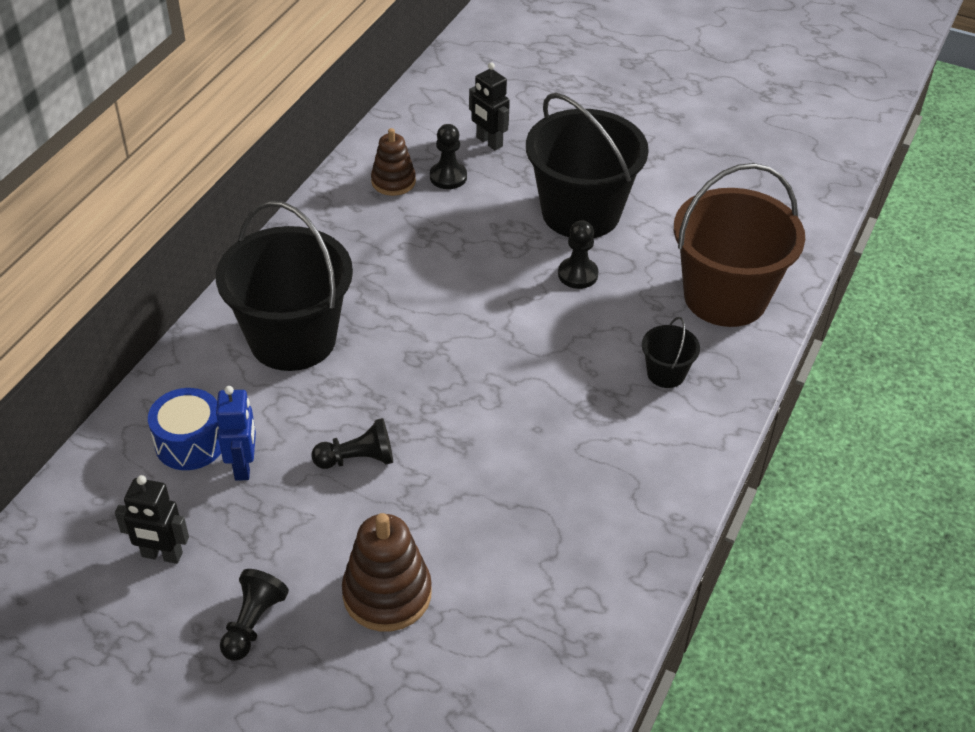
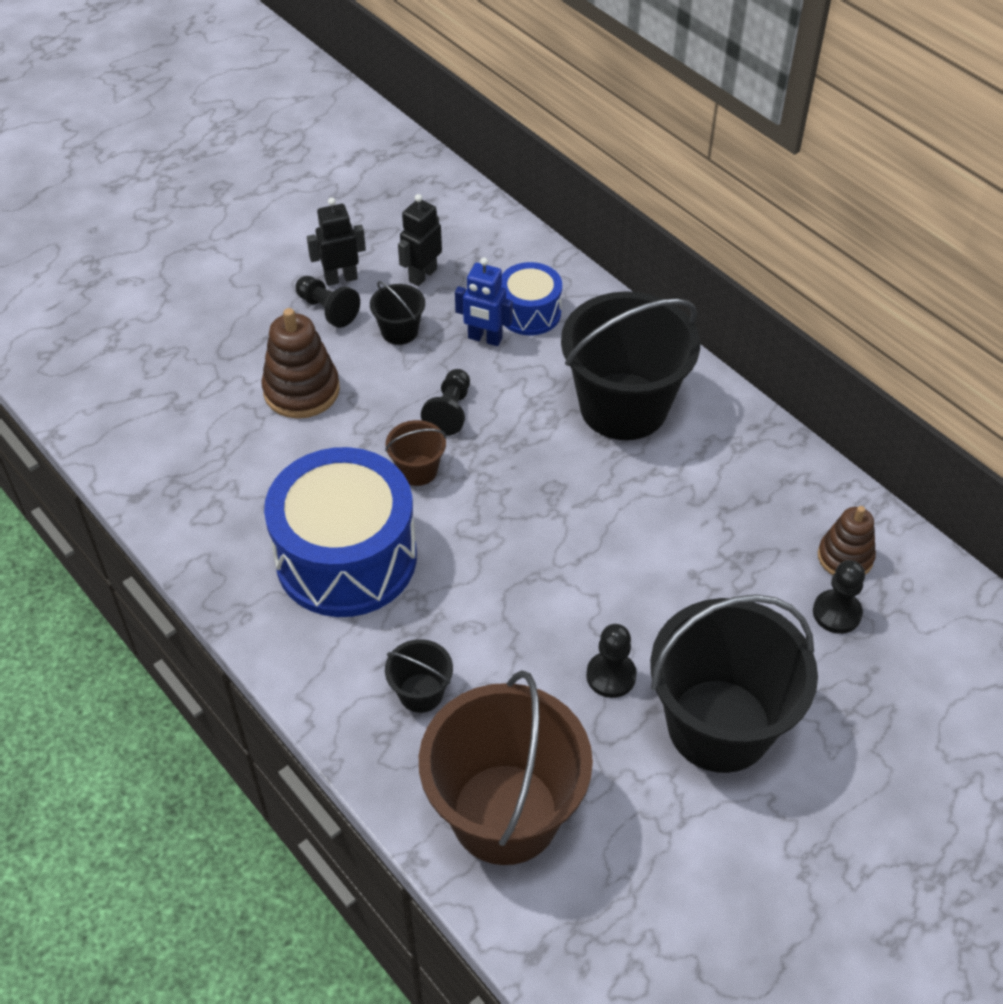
camera: 115 degrees right, 5 degrees up
(261, 542) = (399, 331): none -> black bucket
(443, 457) = (417, 470): none -> brown bucket
(489, 142) = (896, 681): black robot -> black robot (341, 278)
(571, 470) = (346, 558): none -> blue drum

